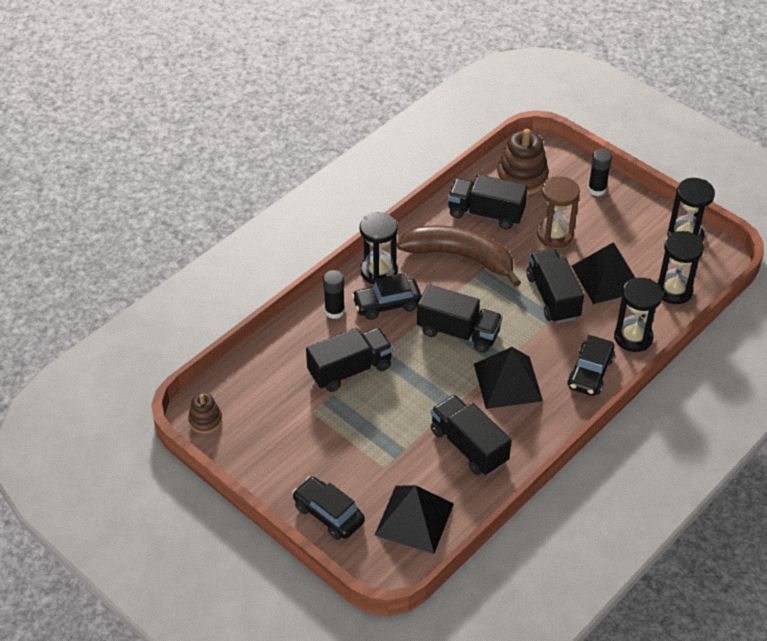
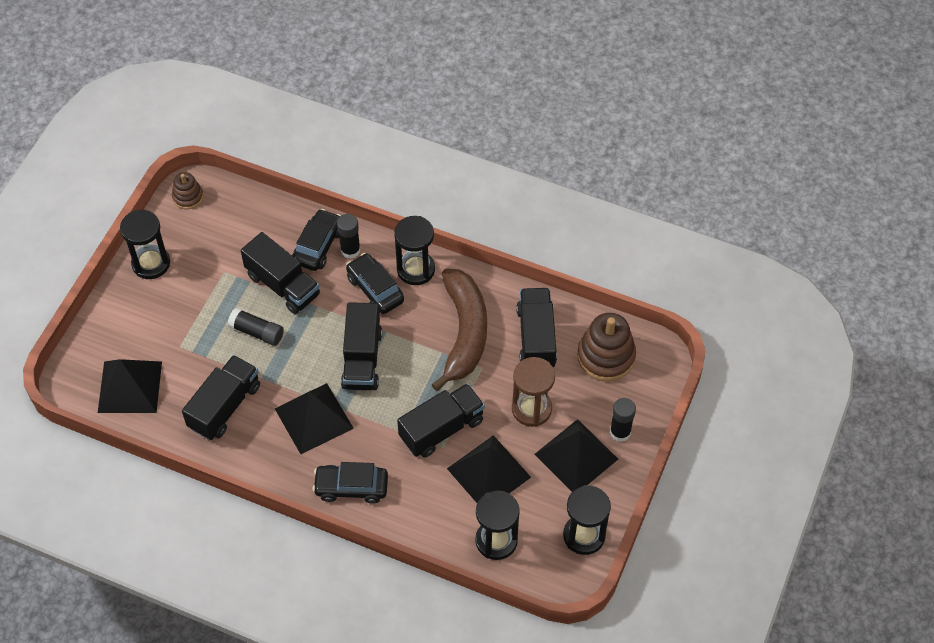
camera: 70 degrees right, 10 degrees up
(328, 514) = (116, 320): black car -> black car (318, 246)
(394, 402) = (257, 332): none -> black glue stick
(610, 221) = (576, 456): none -> black pyramid
(633, 337) = (414, 516): black hourglass -> black hourglass (151, 263)

